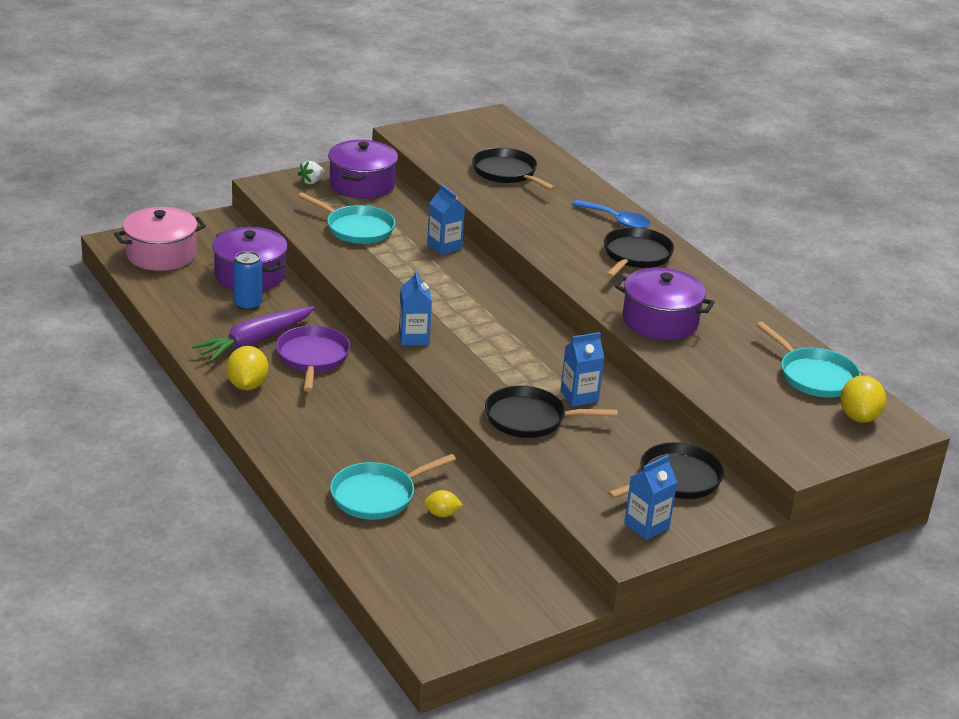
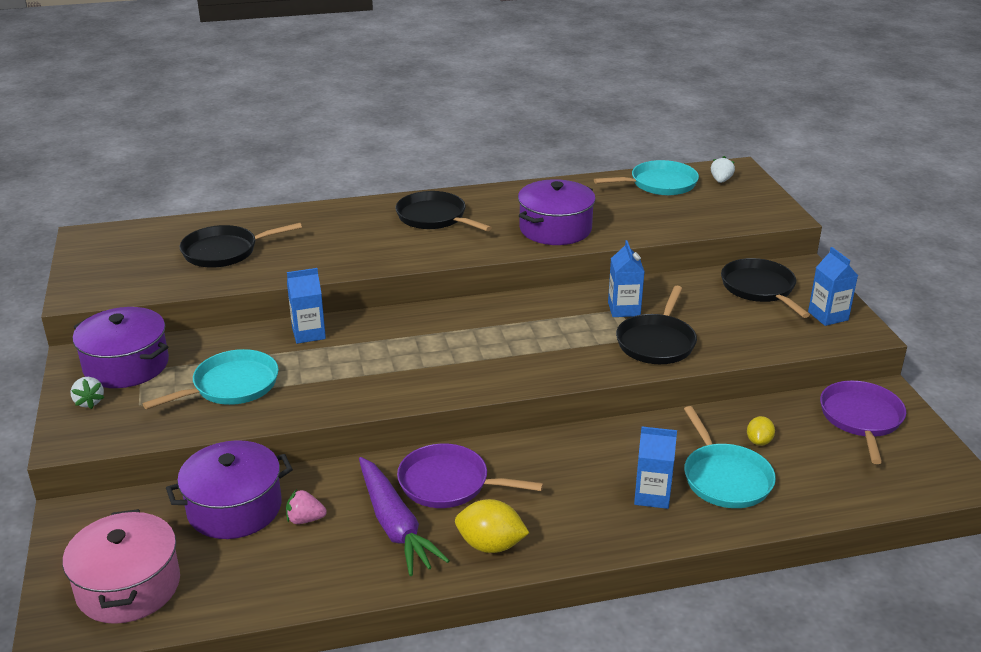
camera: 70 degrees left, 0 degrees up
(248, 304) = (305, 519): blue can -> pink strawberry
(413, 337) = (489, 385): blue carton -> blue carton (652, 495)
(512, 580) = (861, 418): none -> purple pan
(616, 220) = (362, 214): blue spoon -> none
(858, 417) = (721, 180): yellow lemon -> white strawberry

